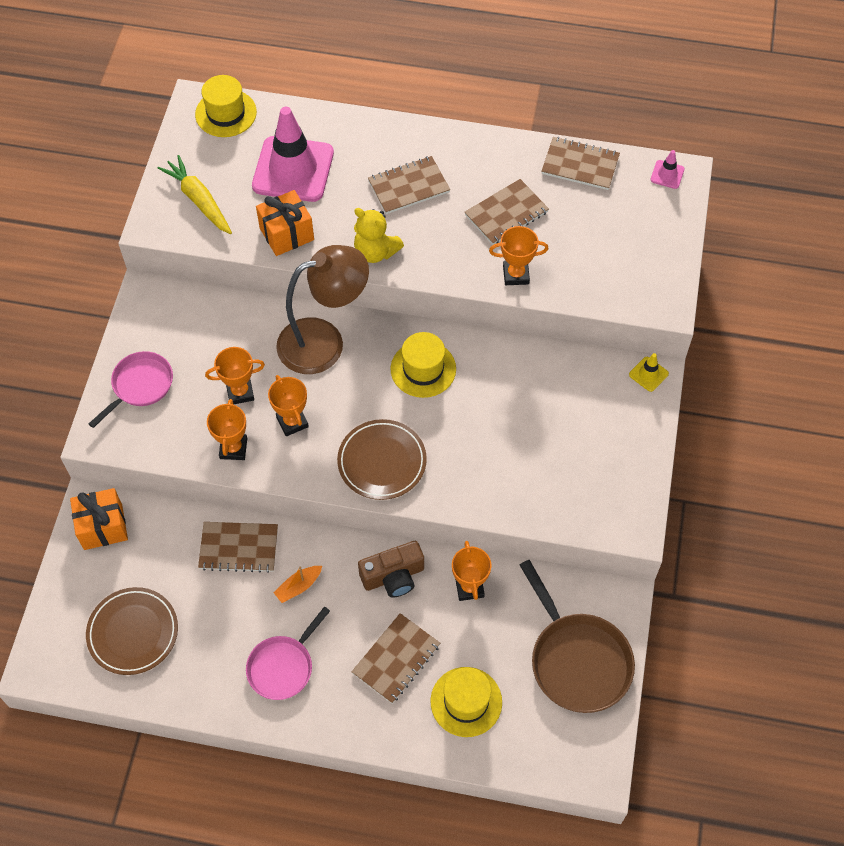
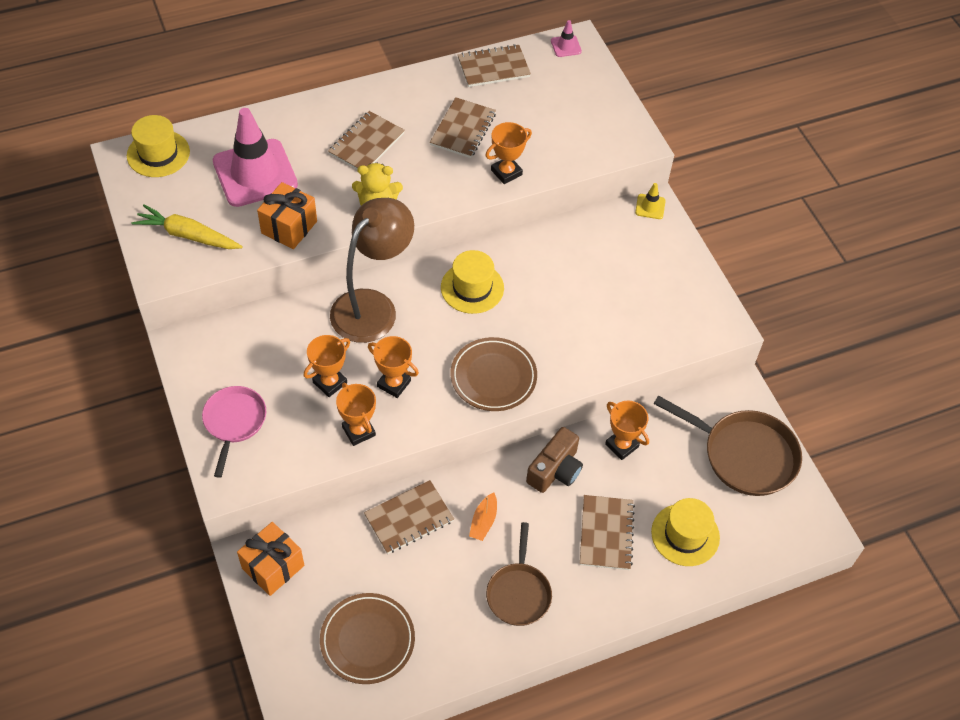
camera: 35 degrees left, 5 degrees down
(283, 666) = (518, 593): pink pan -> brown pan

